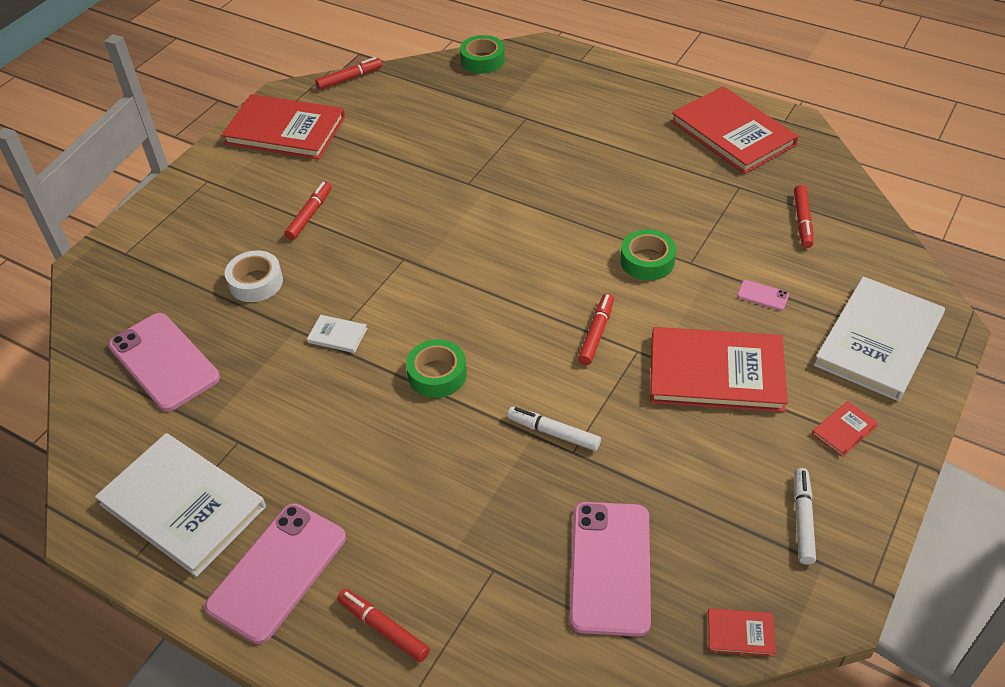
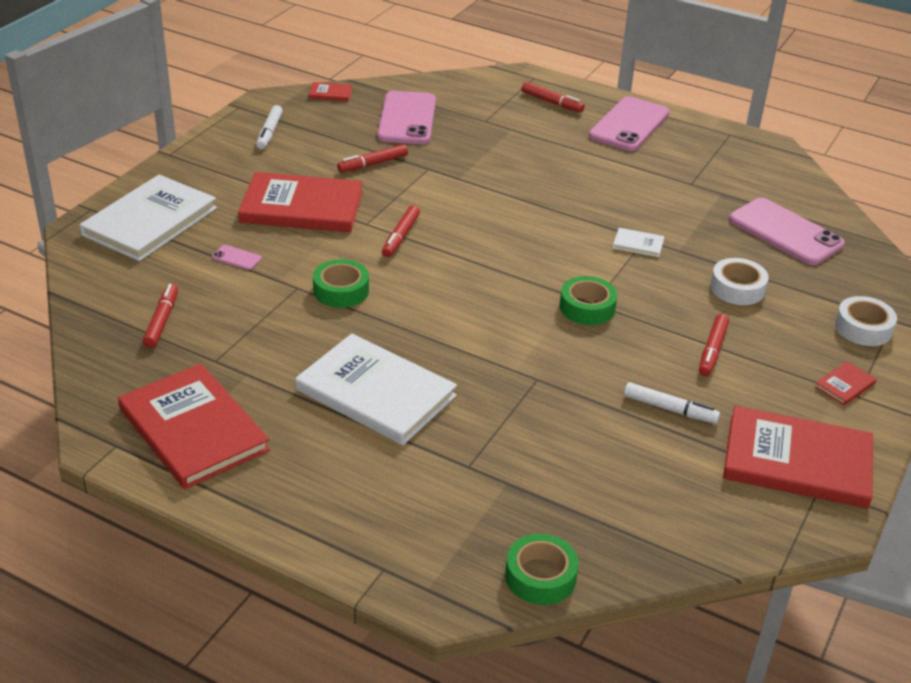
camera: 175 degrees right, 10 degrees down
(159, 243) = (863, 328): none -> white tape
(182, 506) = (712, 154): white book -> white book (376, 393)
(349, 78) = (743, 549): red marker -> red marker (373, 164)
(437, 374) = (541, 215): green tape -> green tape (587, 307)
(553, 433) = (442, 178): white marker -> white marker (670, 409)
(844, 430) = (214, 171): red book -> red book (844, 385)

